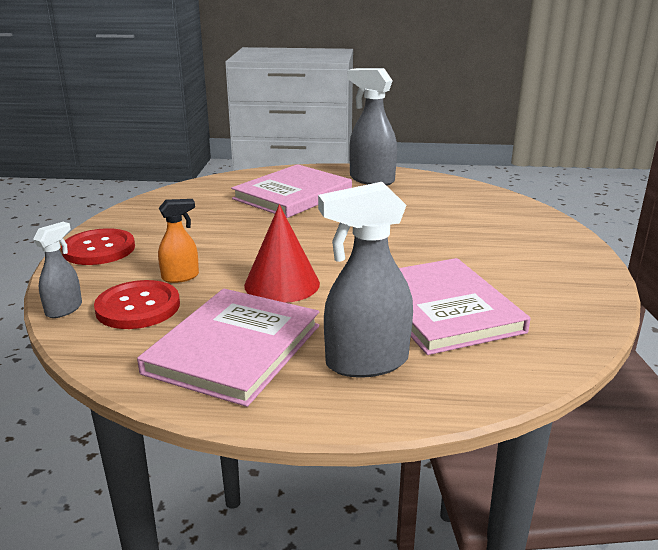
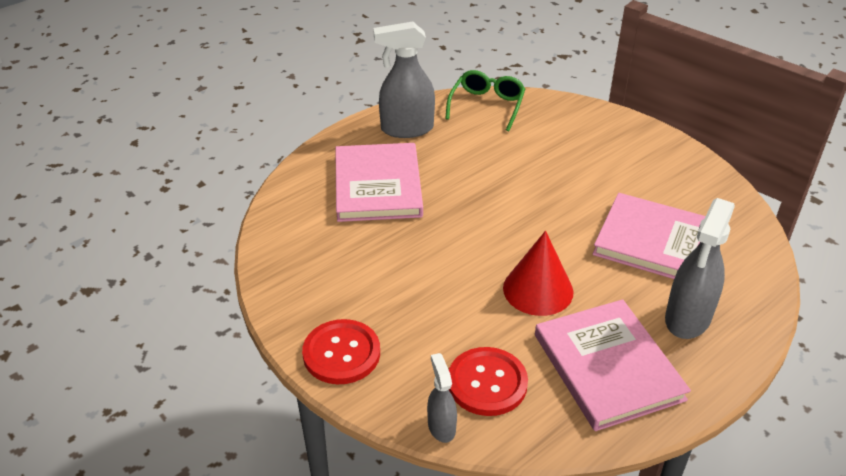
camera: 45 degrees left, 15 degrees up
(181, 277) = (461, 333): orange spray bottle -> none
(458, 189) = (487, 105): none -> green glasses

